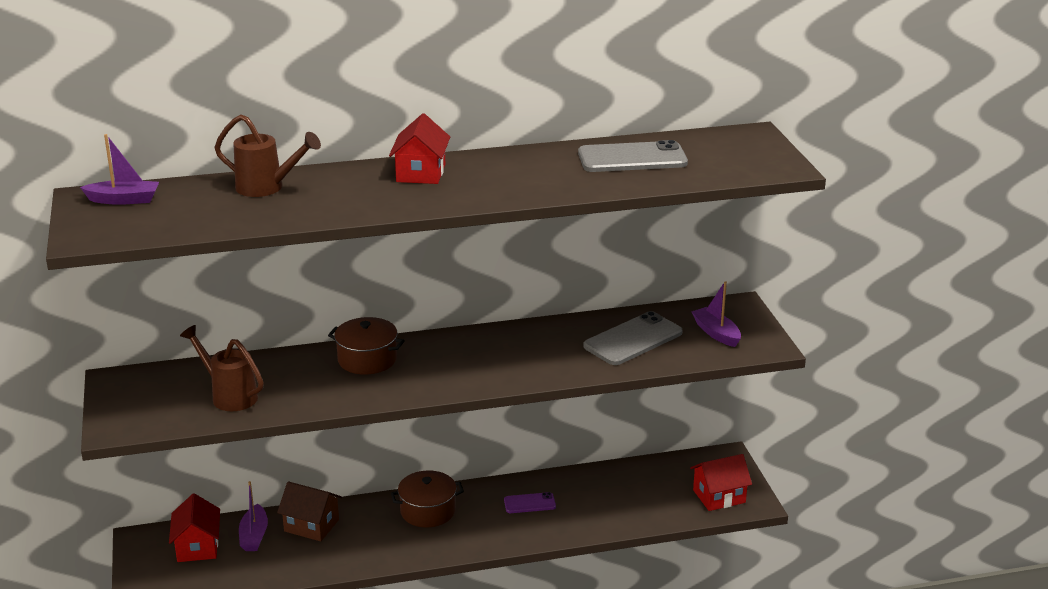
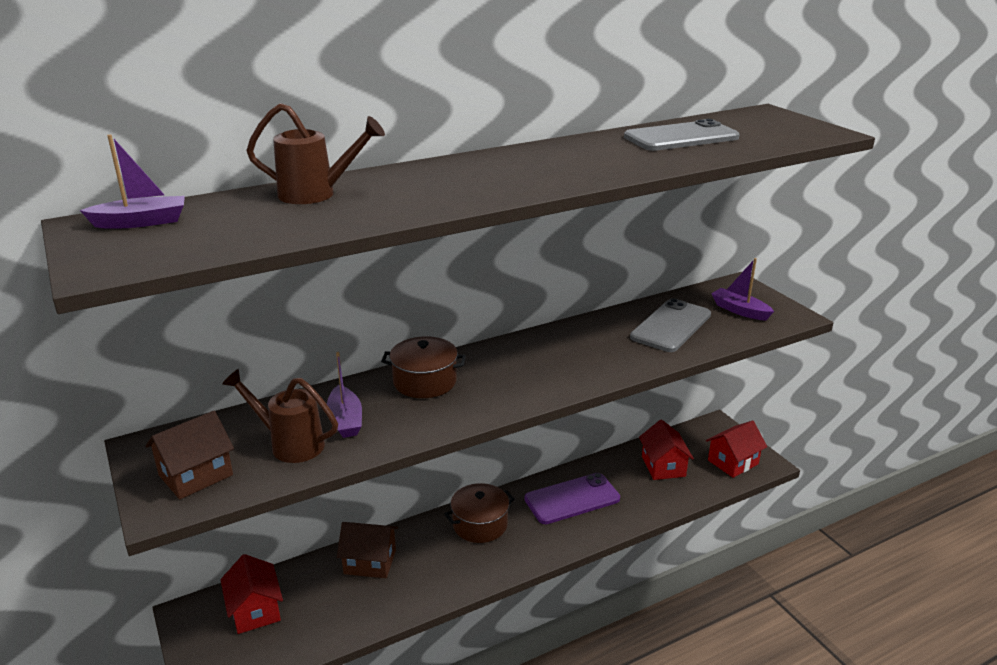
camera: 15 degrees left, 0 degrees up
(147, 408) = (196, 475): none -> brown house
(254, 536) = (313, 585): purple boat -> purple boat (345, 420)
(421, 173) = (481, 166): red house -> red house (663, 466)
(529, 503) = (572, 499): purple phone -> purple phone, size x1.85

